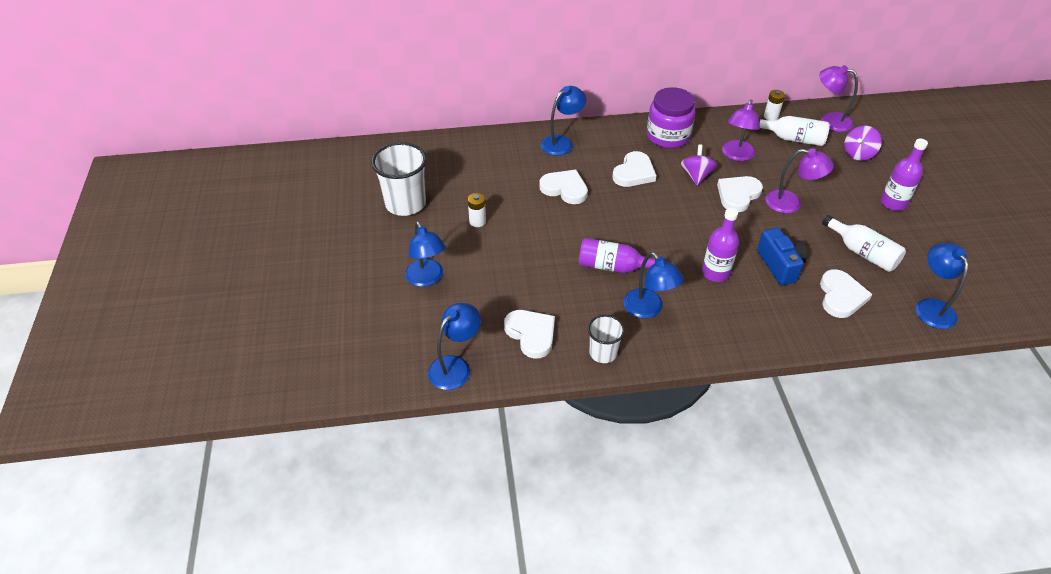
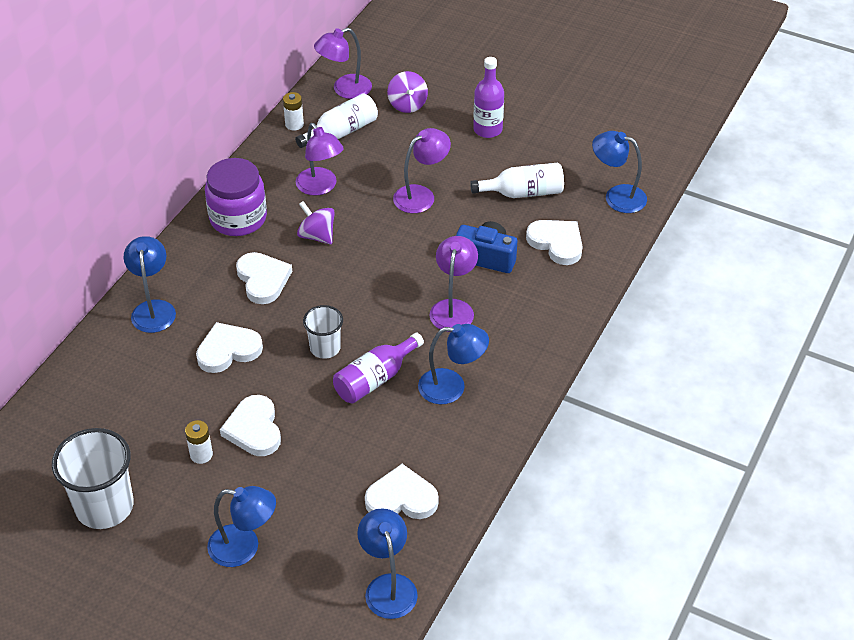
camera: 55 degrees left, 0 degrees up
(603, 353) = (473, 454): white cup -> white cup (325, 348)
(715, 273) = (453, 308): purple bottle -> purple lamp
(738, 195) = (373, 224): white heart -> white heart (254, 429)

